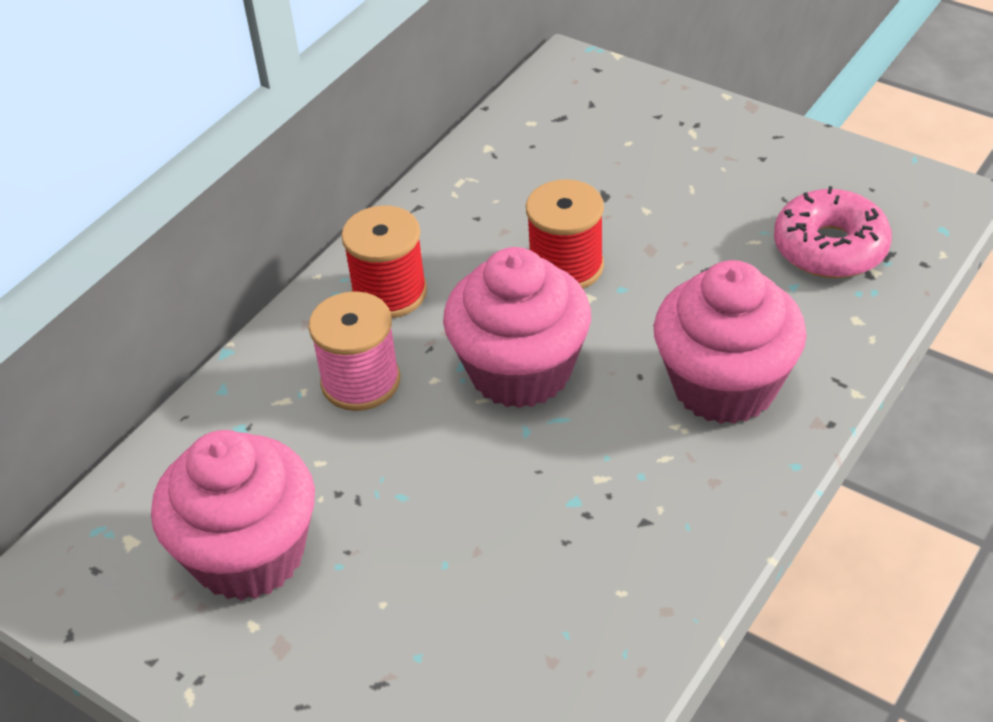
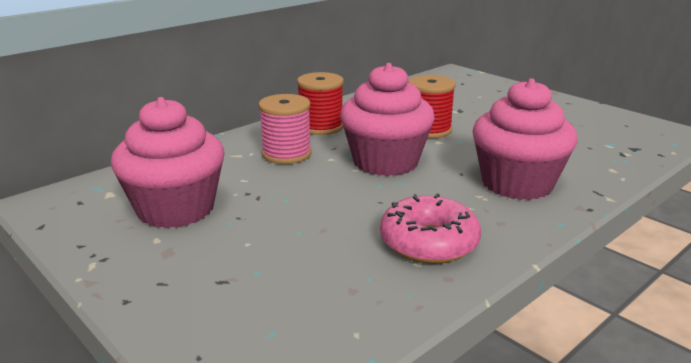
camera: 10 degrees right, 20 degrees down
(830, 248) = (597, 141): pink donut -> pink donut (429, 242)

